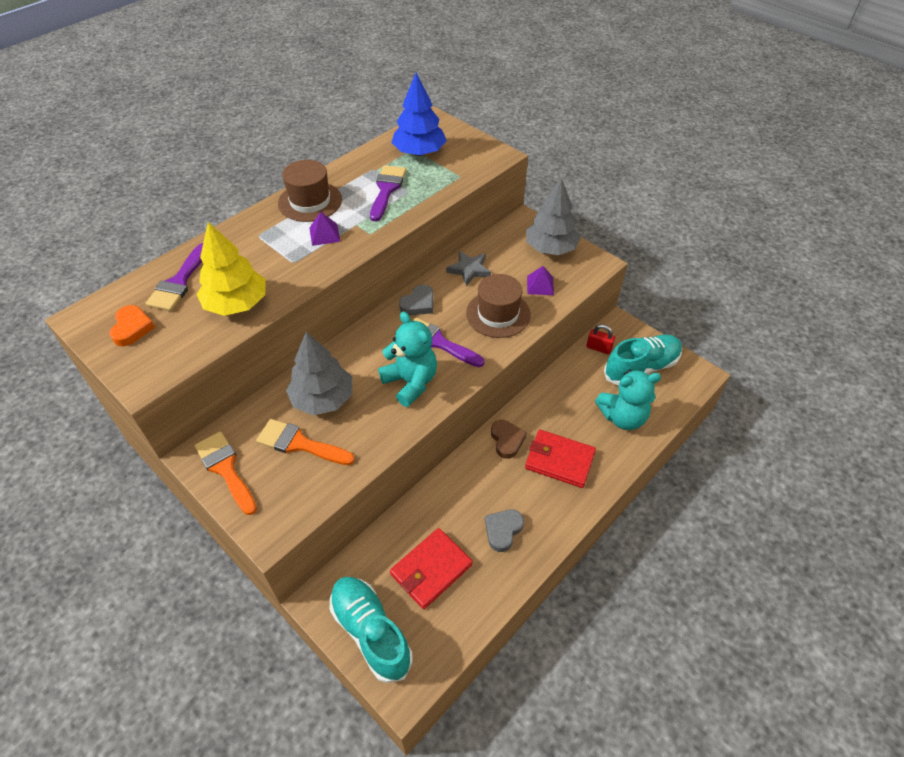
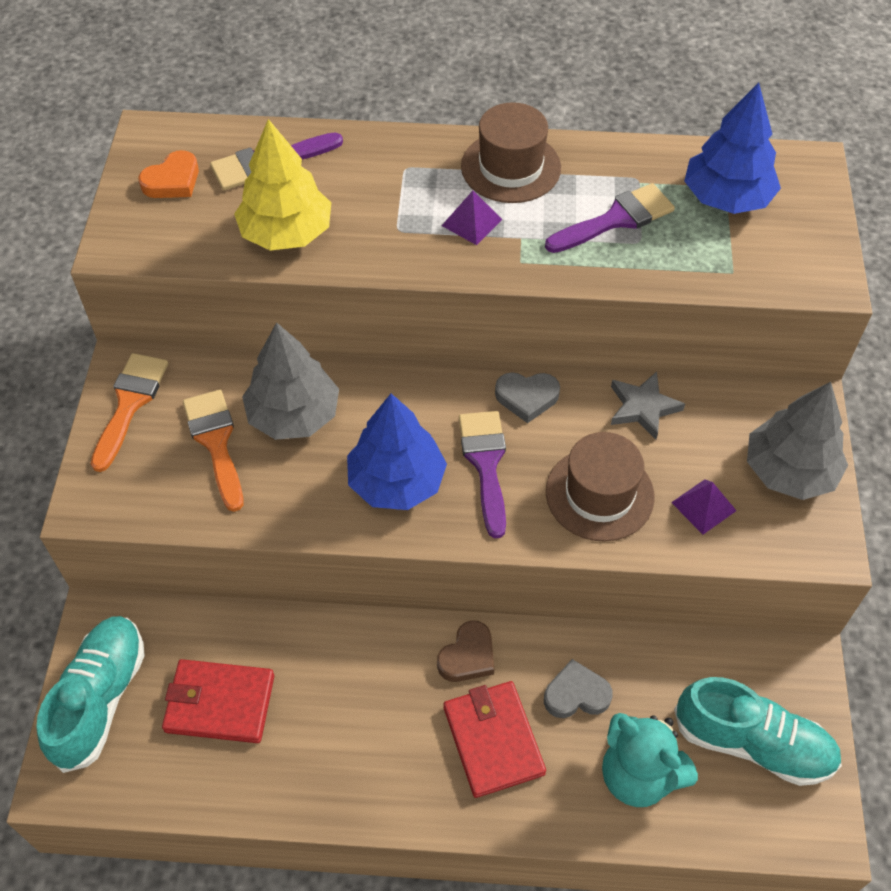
camera: 50 degrees right, 5 degrees up
(411, 382) = (397, 481): turquoise teddy bear -> blue tree
(503, 530) = (333, 745): grey heart -> grey heart (576, 694)
(598, 348) = (732, 663): red padlock -> none

